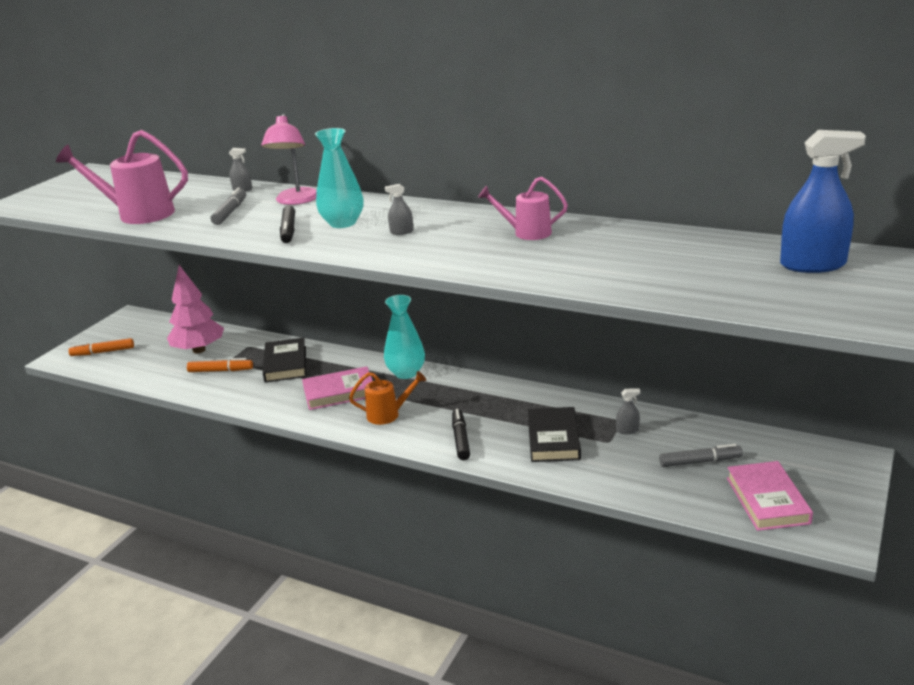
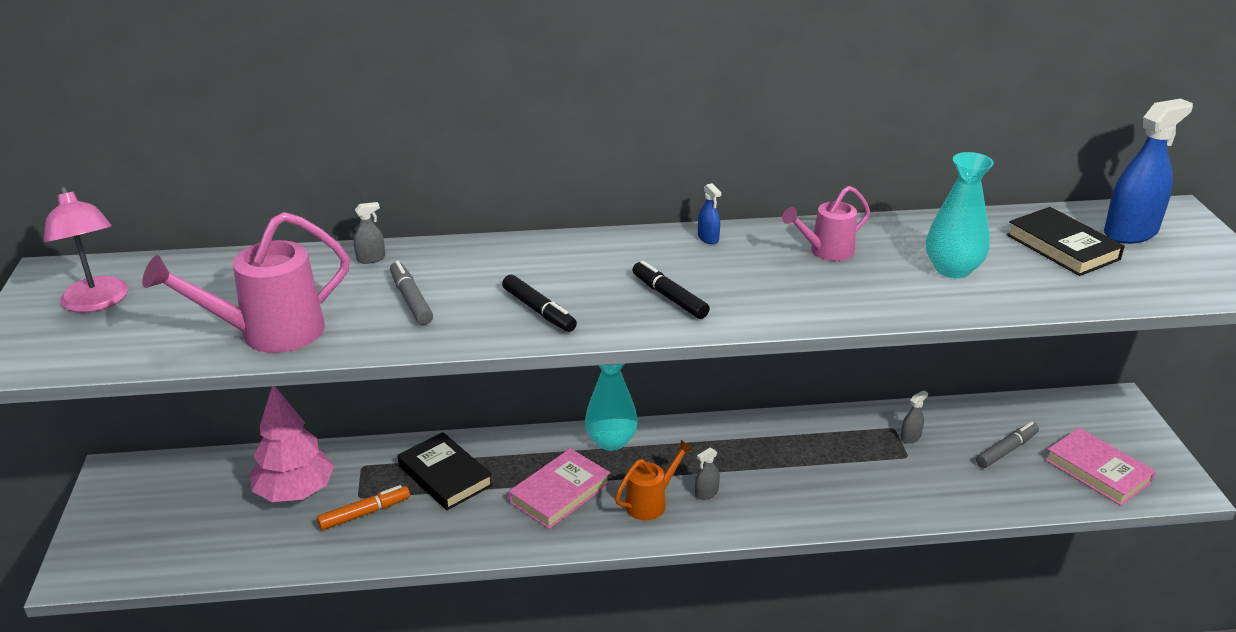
camera: 35 degrees left, 5 degrees up
(103, 352) = (142, 542): orange marker -> none
(296, 201) = (478, 262): pink lamp -> pink lamp (97, 302)
(343, 223) = (593, 284): turquoise vase -> turquoise vase (952, 269)
(401, 232) = (685, 281): grey spray bottle -> grey spray bottle (706, 493)
(456, 212) = (708, 238): none -> blue spray bottle
(460, 439) = (763, 506): black marker -> black marker (669, 297)
(553, 439) = (854, 472): black book -> black book (1062, 247)

